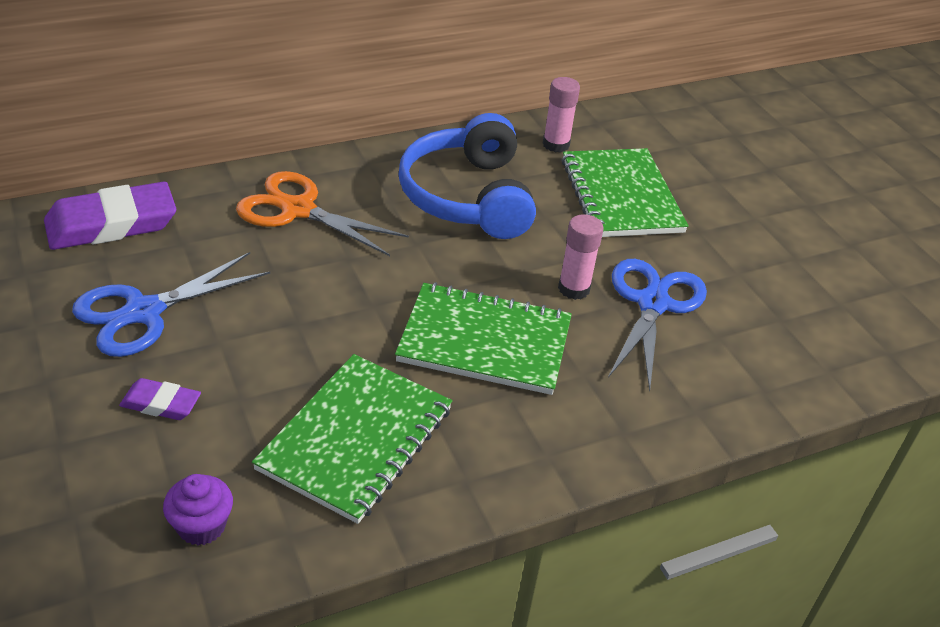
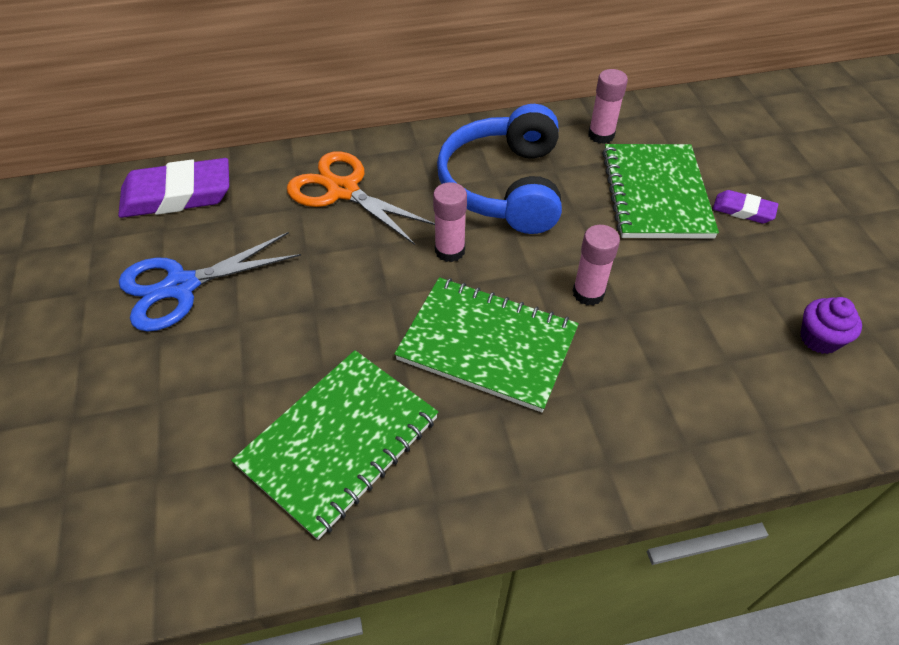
camera: 15 degrees right, 10 degrees up
(161, 403) = (171, 384): purple eraser -> purple eraser (743, 210)
(201, 526) = (173, 522): purple cupcake -> purple cupcake (819, 339)
(426, 260) = (450, 251): none -> pink glue stick
(652, 303) = (666, 316): blue scissors -> none

